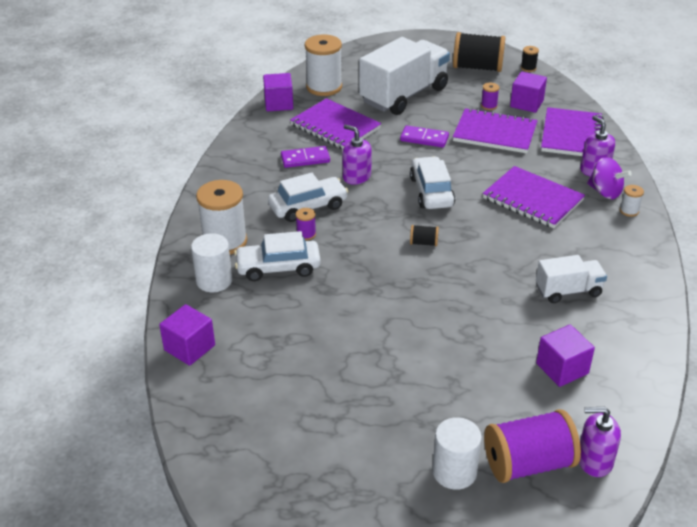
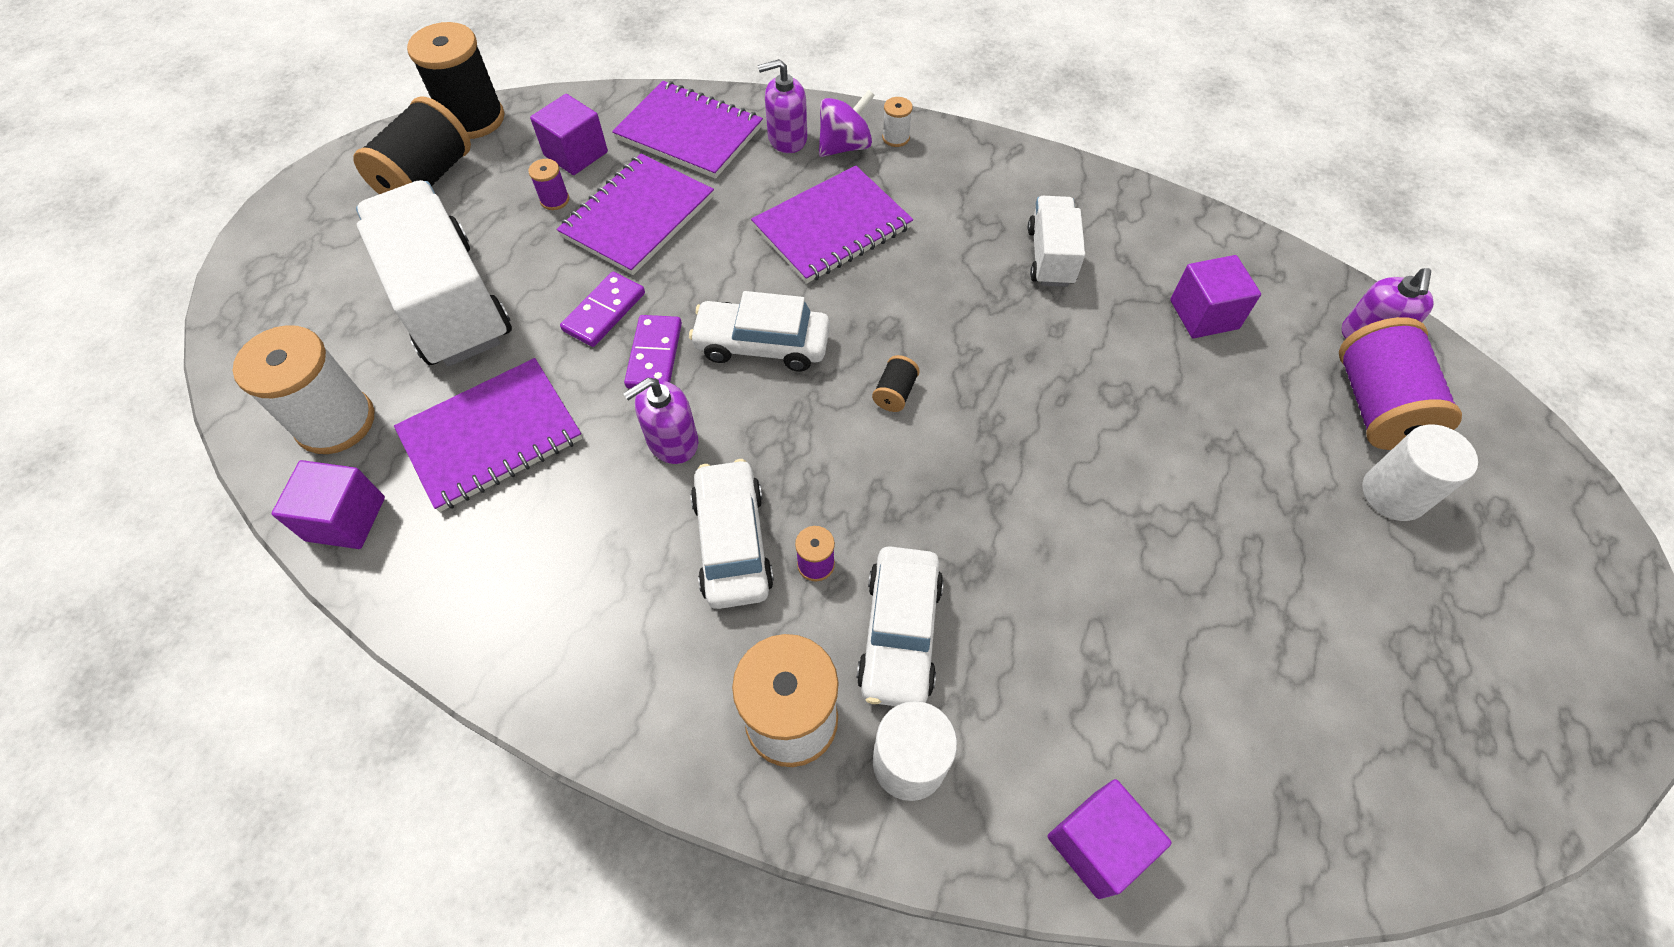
camera: 75 degrees left, 20 degrees up
(305, 159) = (575, 513): purple domino -> purple domino (655, 355)
(528, 68) = (473, 119): black spool -> black spool, size x2.26

